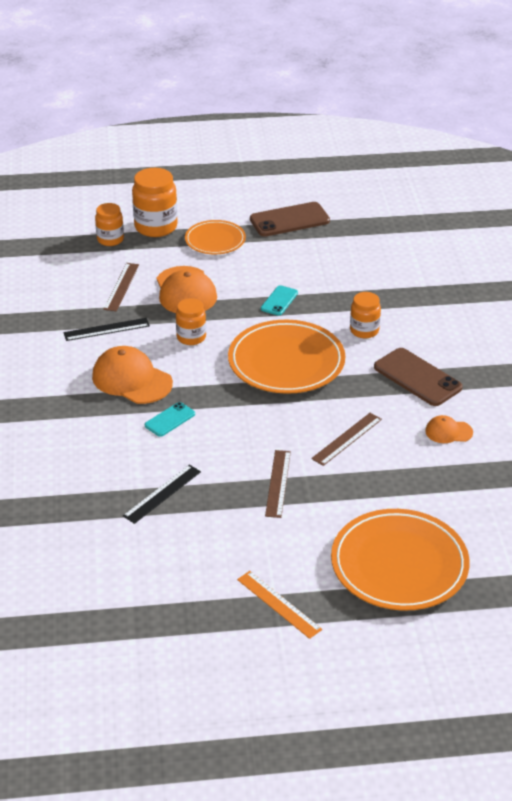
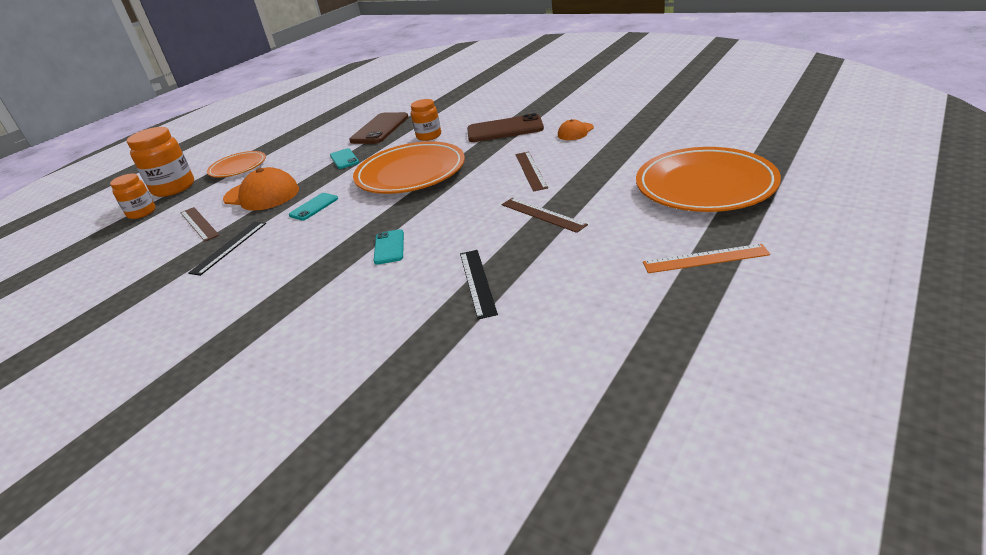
camera: 45 degrees left, 5 degrees down
(131, 380) = (309, 253): orange cap -> none
(191, 337) = (314, 207): orange jar -> turquoise phone
(289, 220) = (277, 135): brown phone -> brown phone (380, 129)

